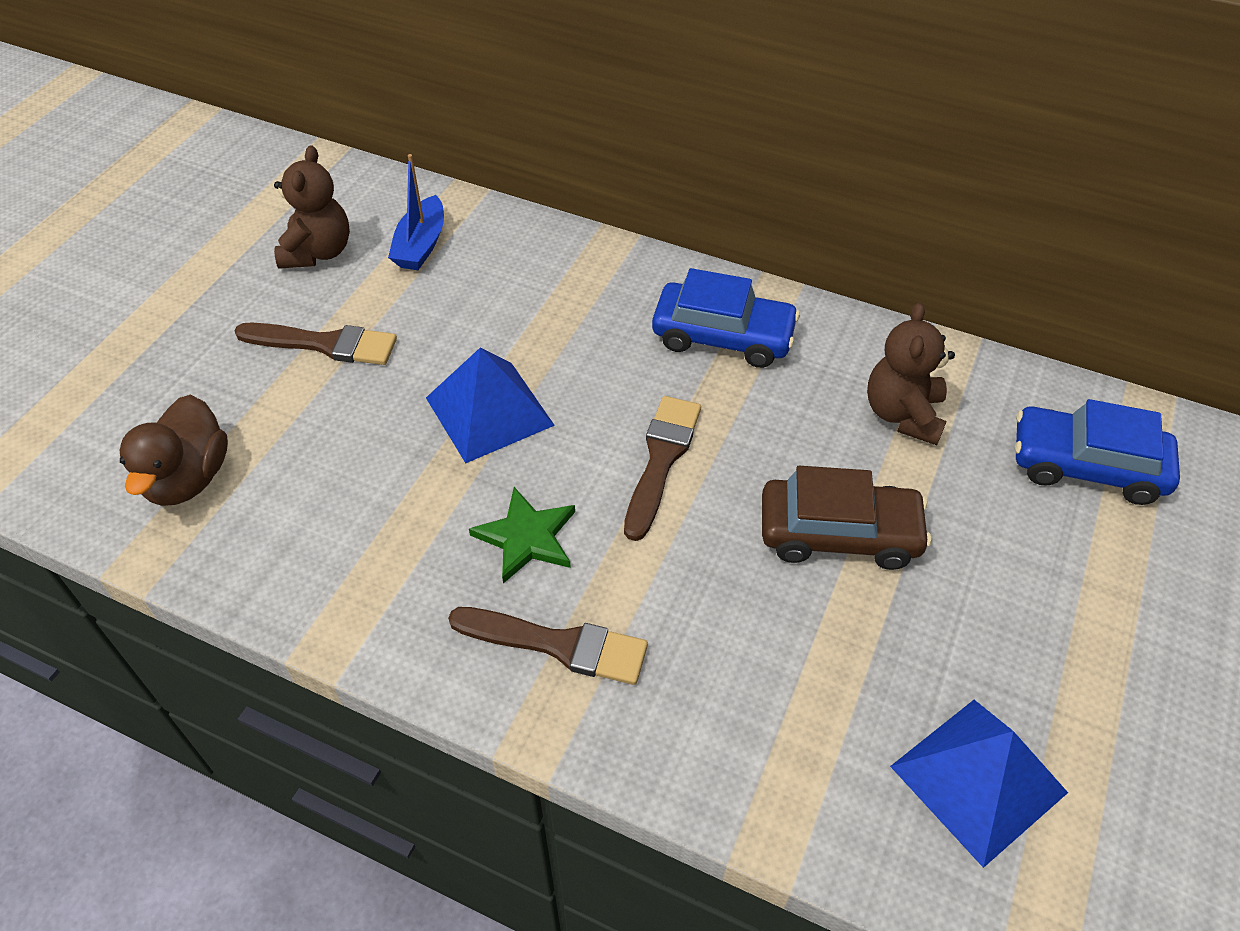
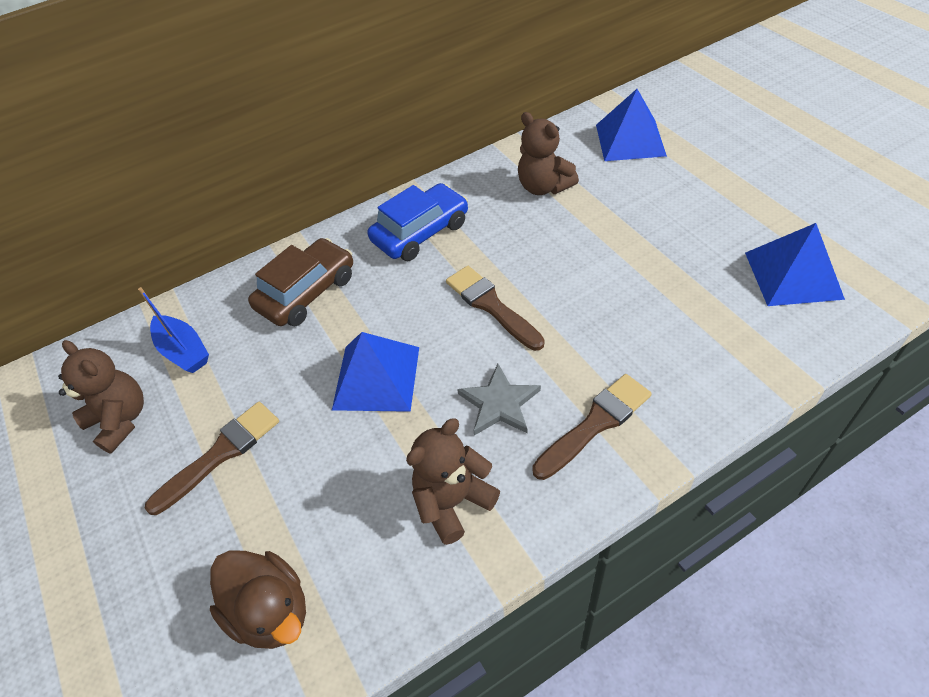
camera: 50 degrees left, 0 degrees up
(377, 559) = (453, 502): none -> brown teddy bear
(526, 537) = (499, 403): green star -> grey star
(839, 533) = (605, 252): brown car -> brown car (307, 292)
(1086, 466) = (630, 140): blue car -> blue pyramid

